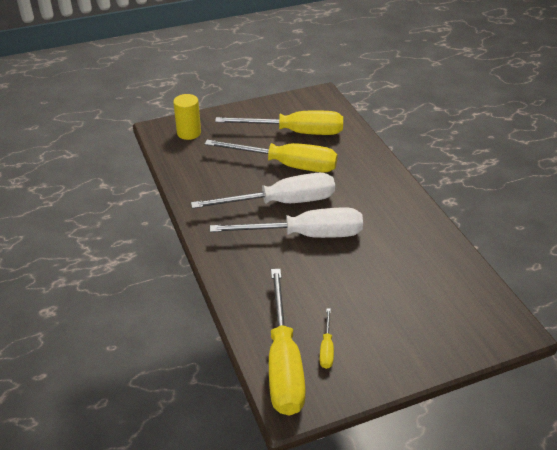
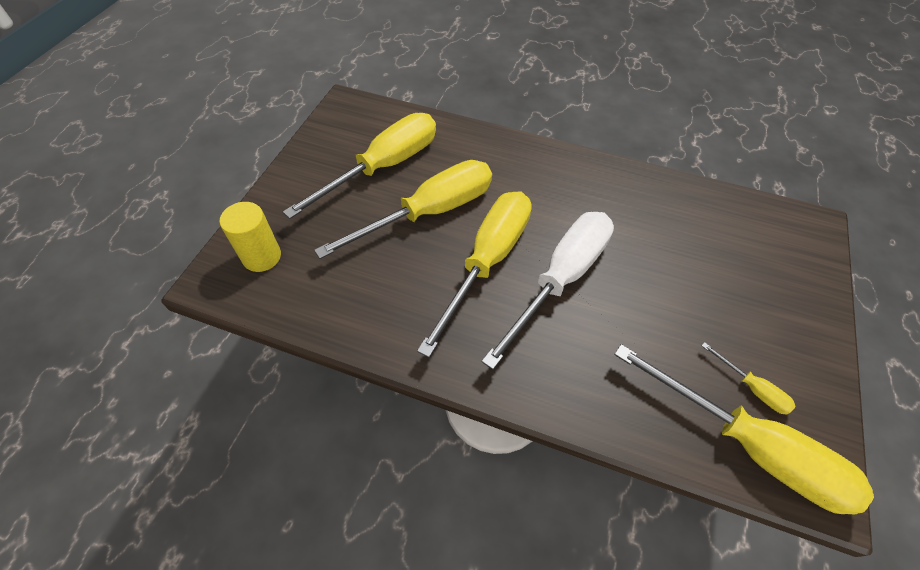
camera: 50 degrees left, 15 degrees up
(282, 203) = (487, 261): white screwdriver -> yellow screwdriver

